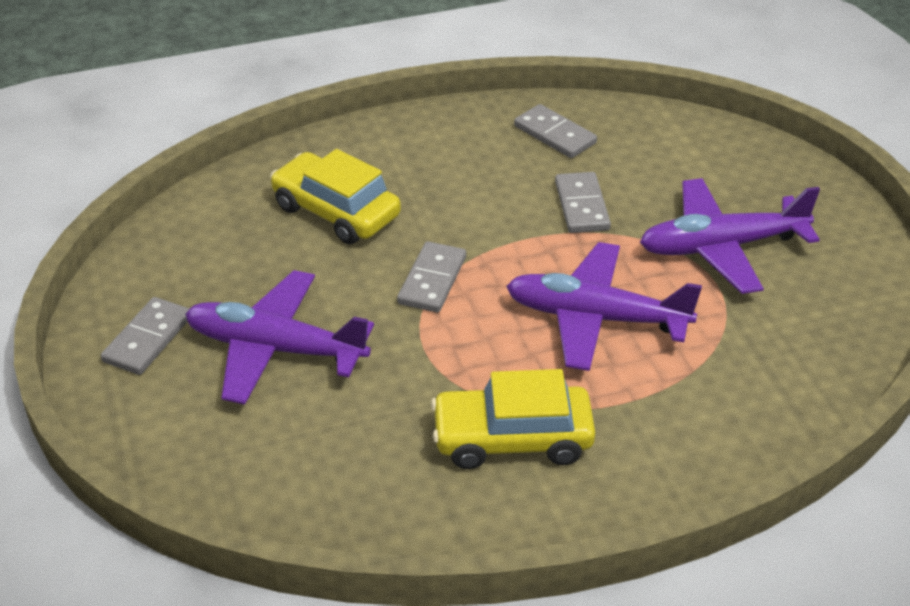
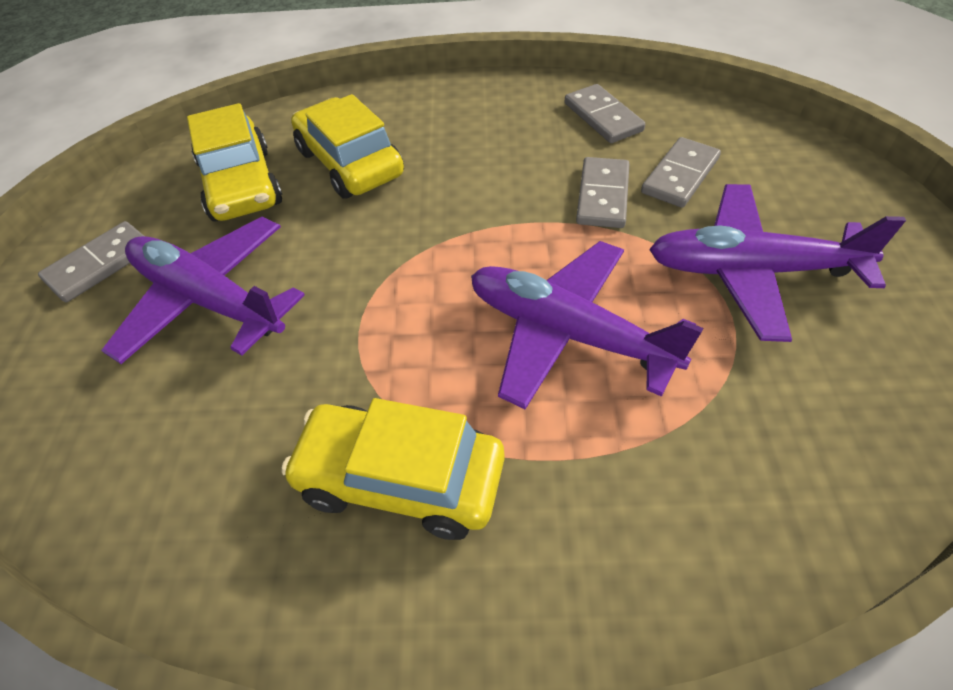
camera: 20 degrees right, 10 degrees up
(239, 248) = (241, 184): none -> yellow car
(432, 280) = (406, 252): grey domino -> grey domino (680, 176)

